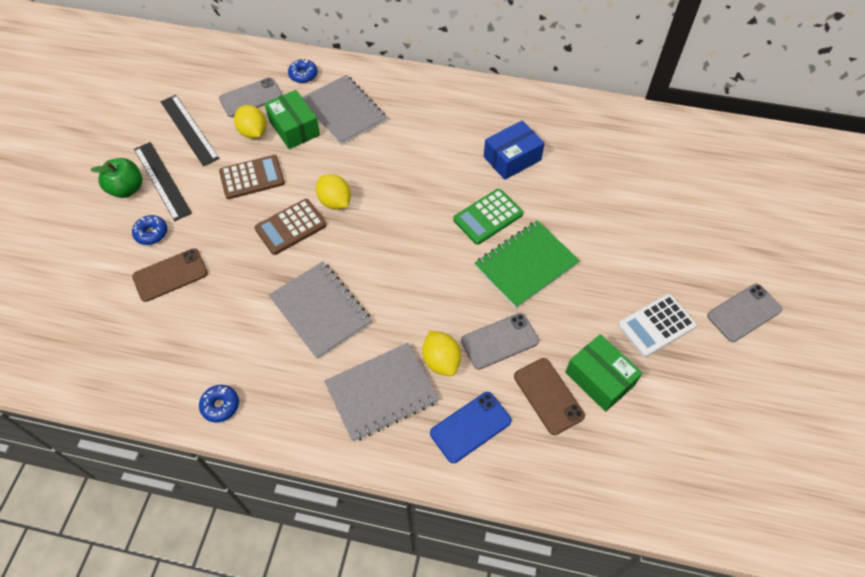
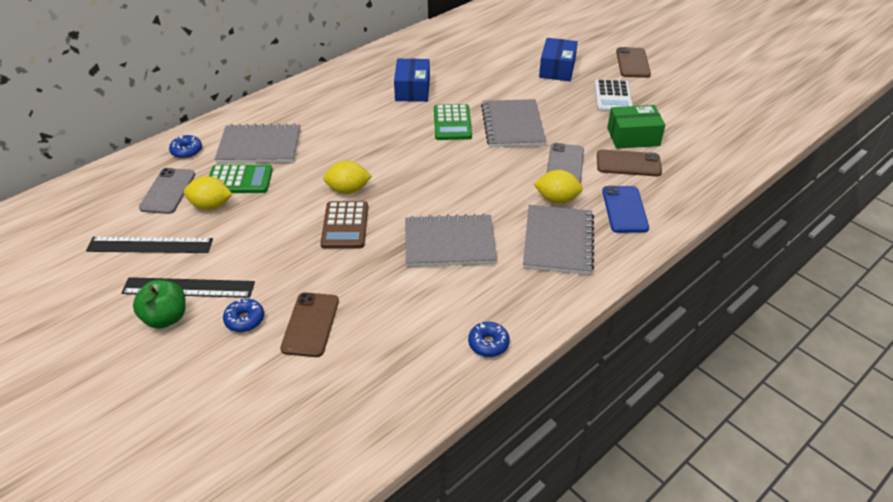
camera: 55 degrees left, 15 degrees down
(252, 178) = (262, 227): brown calculator -> none
(294, 128) = (239, 180): green box -> green calculator
(526, 265) = (512, 125): green notebook -> grey notebook
(660, 250) = (557, 69): none -> blue box
(744, 313) = (633, 63): grey phone -> brown phone

